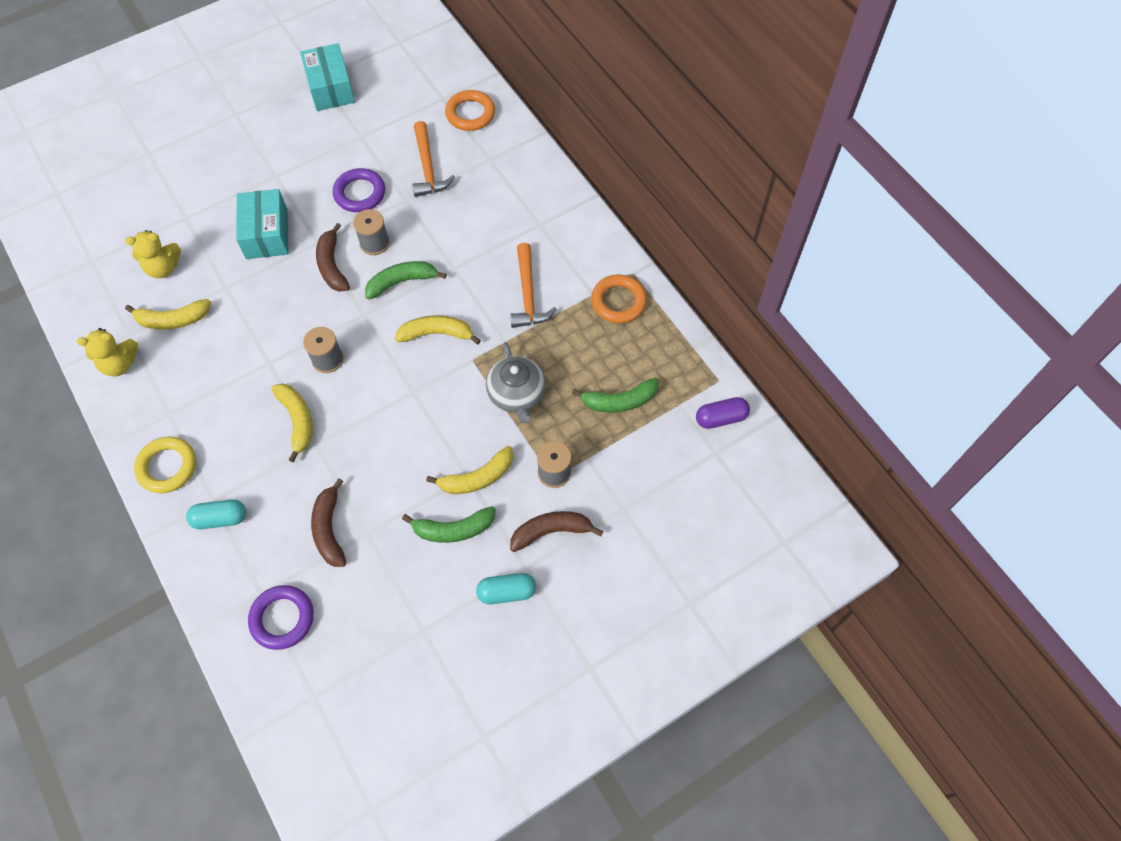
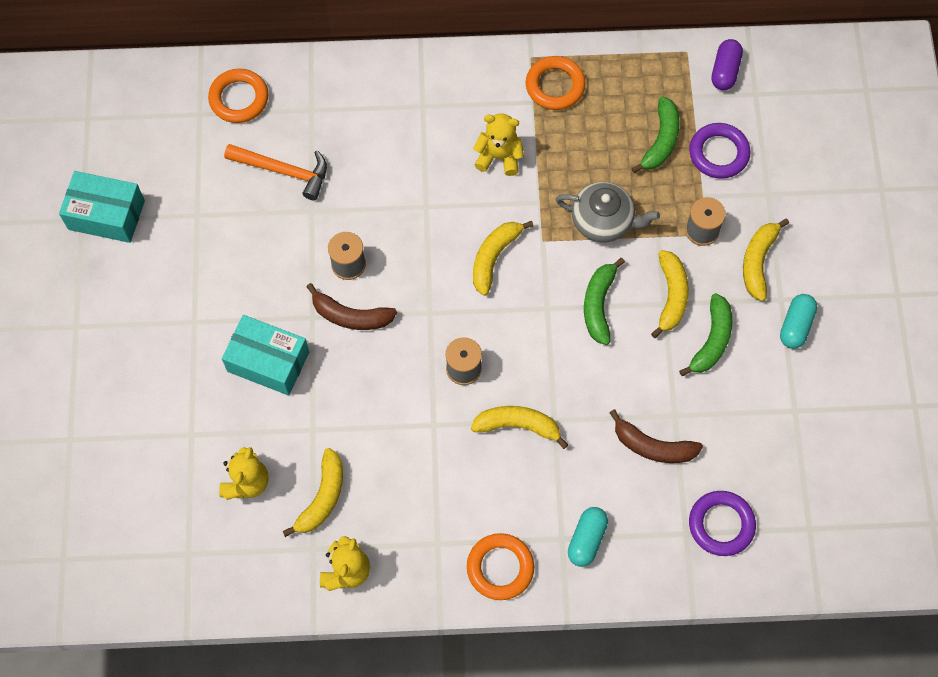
camera: 60 degrees left, 5 degrees up
(167, 467) = (500, 568): yellow ring -> orange ring
(360, 193) = (274, 250): purple ring -> purple ring (718, 153)
(402, 282) = (413, 261): green banana -> green banana (599, 305)
(528, 294) = (499, 157): orange hammer -> yellow teddy bear
(551, 532) = (758, 262): brown banana -> yellow banana

